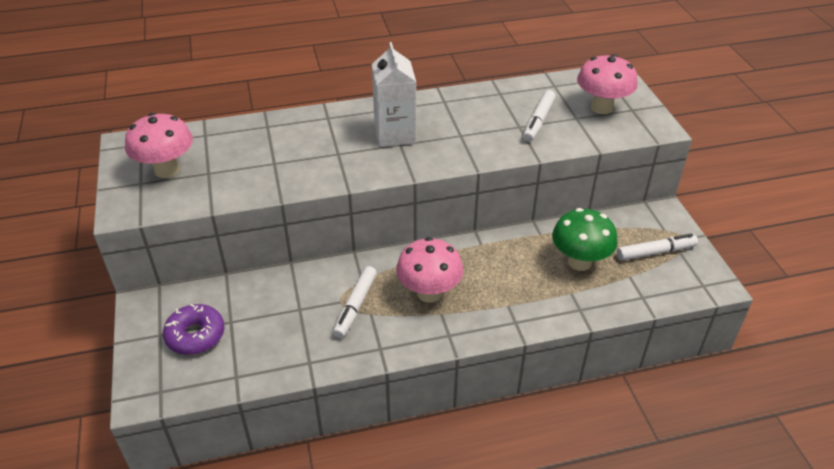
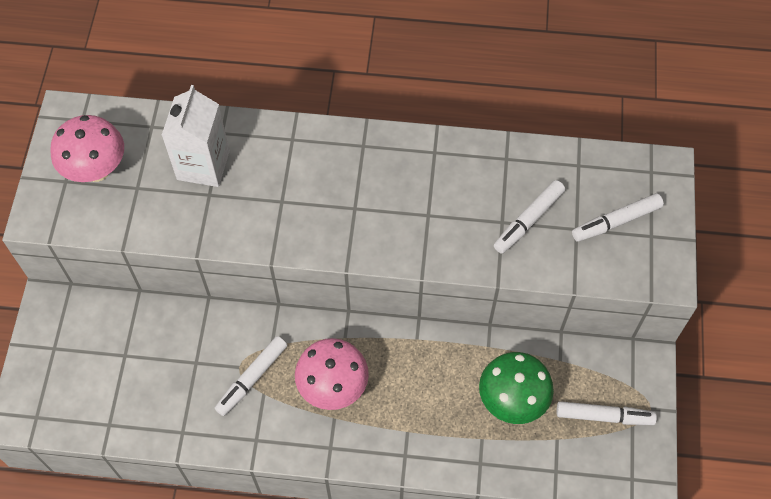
camera: 20 degrees right, 20 degrees up
(195, 335) = (86, 361): purple donut -> none
(395, 134) = (355, 190): white carton -> white carton (203, 165)
(602, 108) = (616, 221): pink mushroom -> white marker

